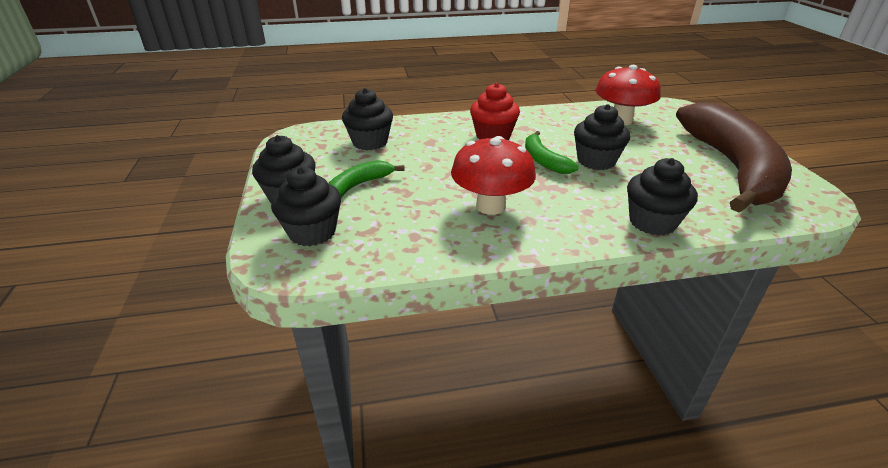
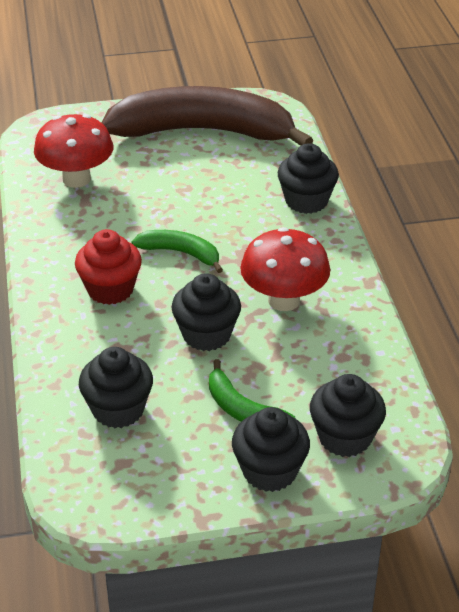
camera: 90 degrees left, 5 degrees up
(543, 160) = (181, 253): green banana -> green banana turned 135 degrees counterclockwise
(596, 161) = (185, 215): black cupcake -> black cupcake (206, 335)

